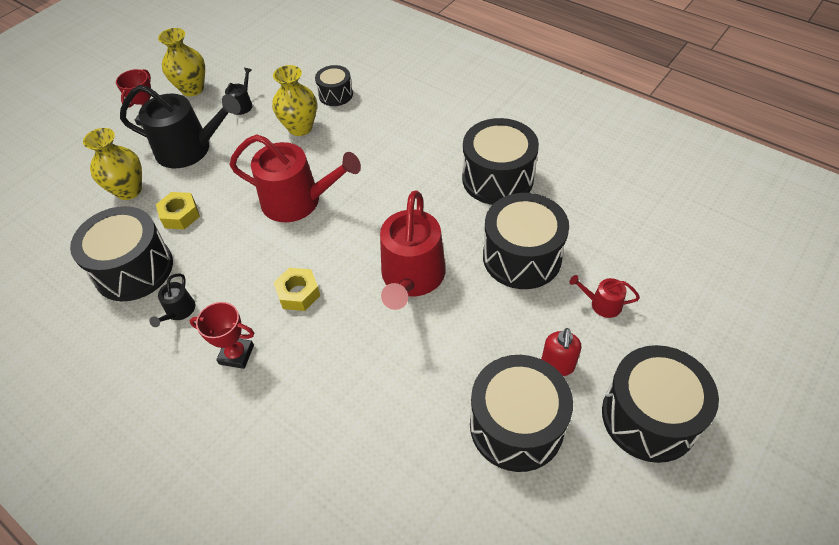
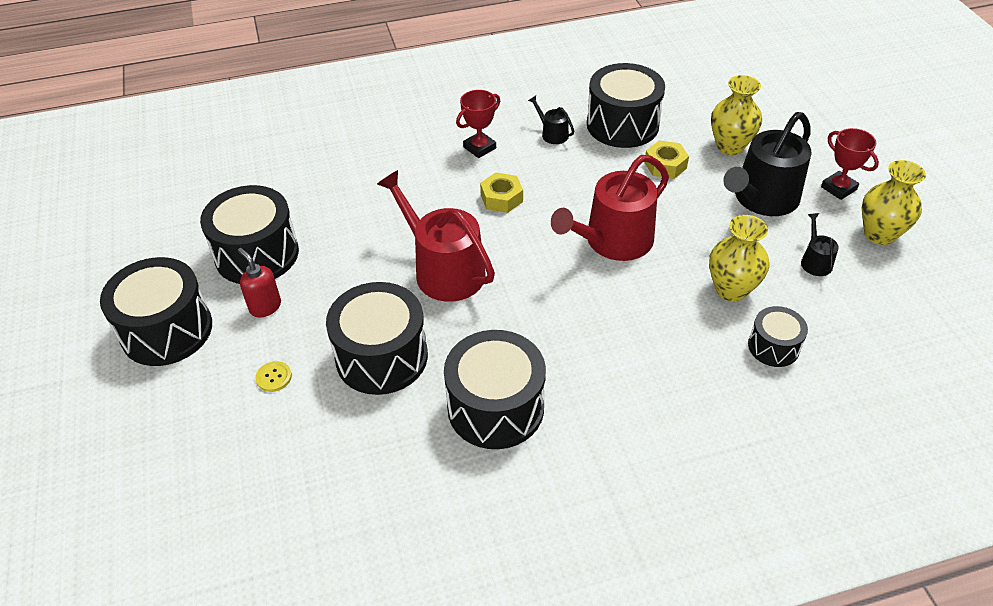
camera: 125 degrees right, 5 degrees down
(242, 105) = (815, 261): black watering can -> black watering can turned 150 degrees counterclockwise
(602, 304) = (274, 377): red watering can -> yellow button

